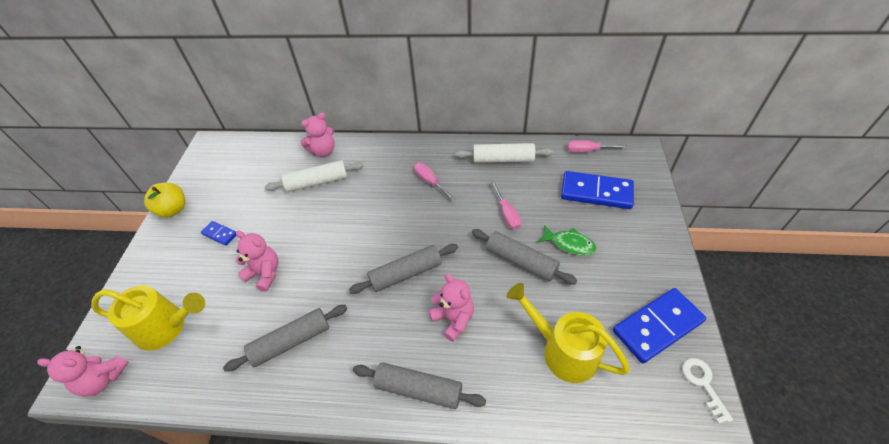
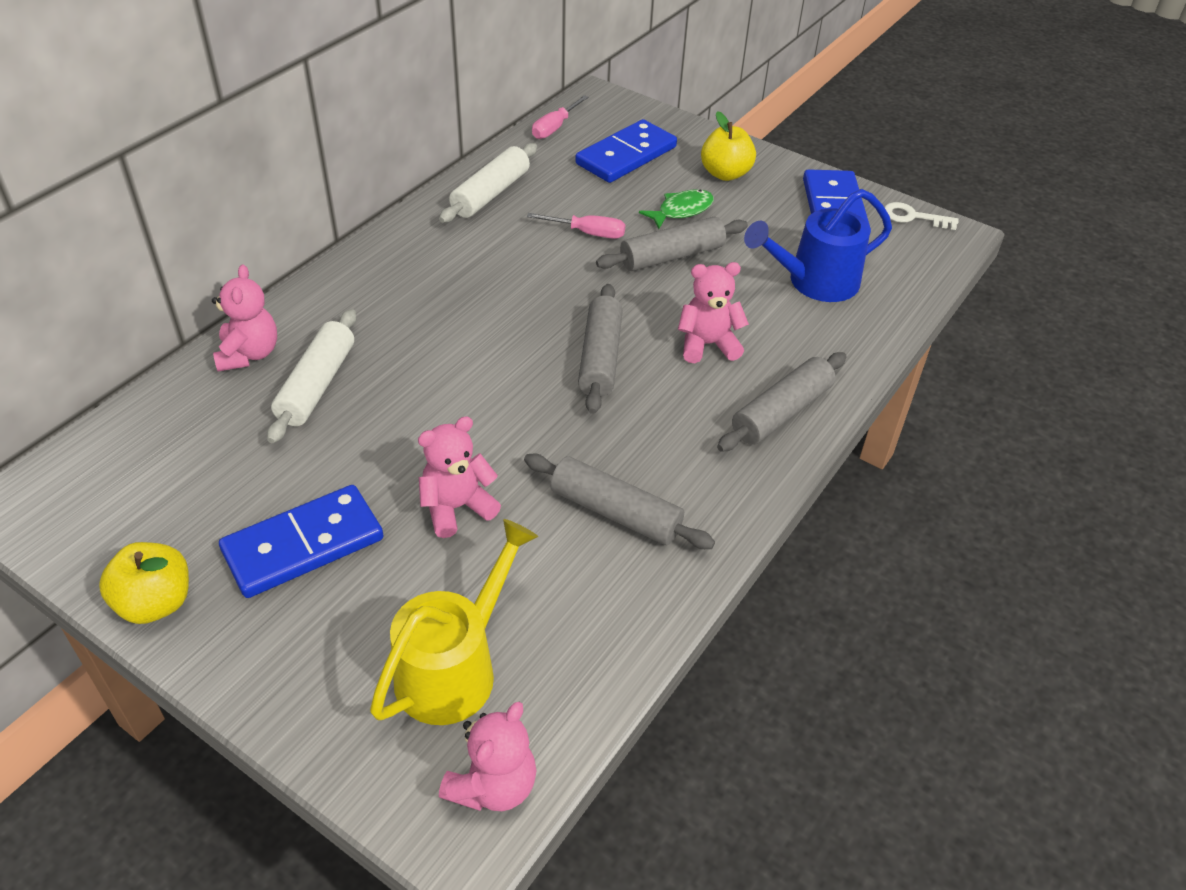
camera: 65 degrees left, 5 degrees down
(219, 234) = (303, 545): blue domino -> blue domino, size x2.05
(291, 341) = (615, 512): grey rolling pin -> grey rolling pin turned 60 degrees counterclockwise
(430, 182) = (457, 271): pink screwdriver -> none
(562, 350) = (814, 282): yellow watering can -> blue watering can
(631, 247) = (725, 174): none -> yellow apple

